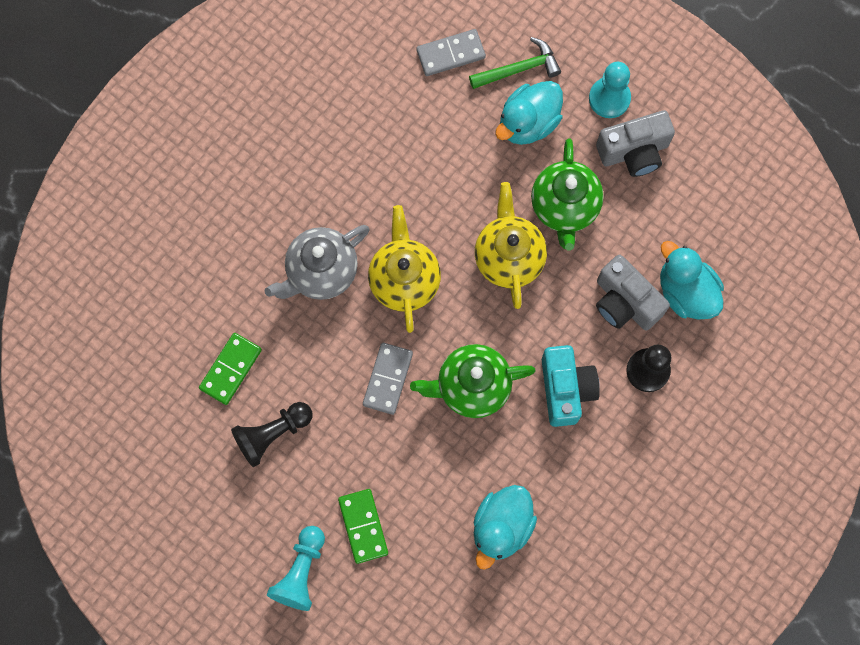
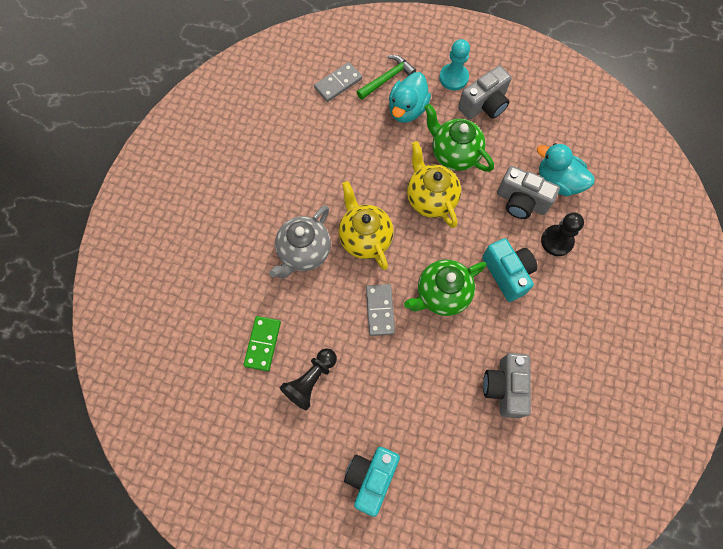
camera: 20 degrees left, 5 degrees down
(301, 572) = (371, 477): turquoise pawn -> turquoise camera
(363, 526) = (404, 424): green domino -> none
(501, 527) = (504, 387): turquoise duck -> grey camera
(564, 207) = (454, 154): green teapot -> green teapot turned 150 degrees clockwise

